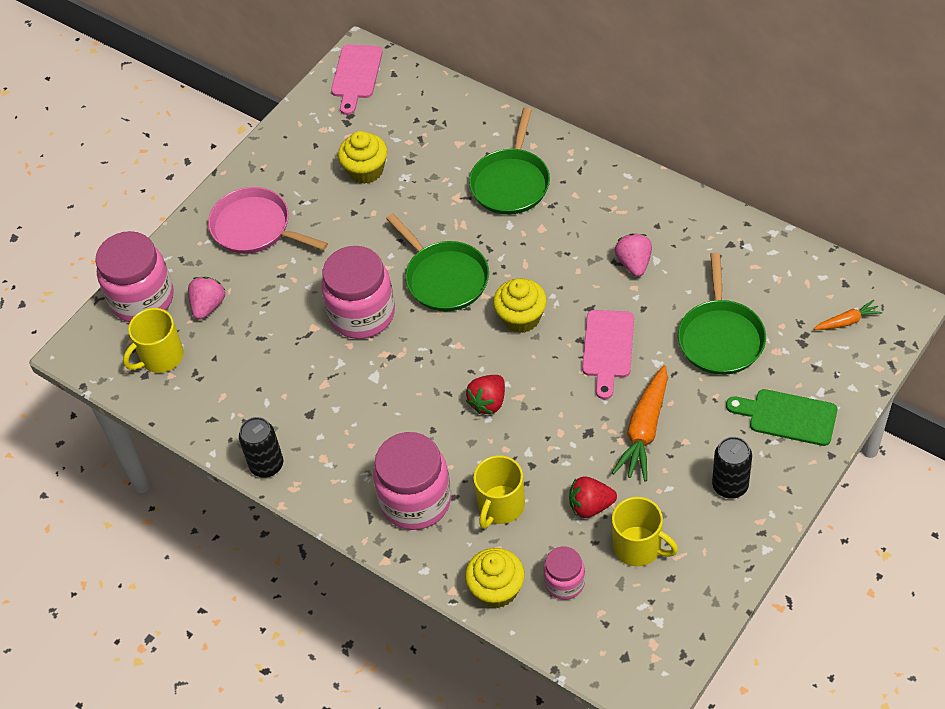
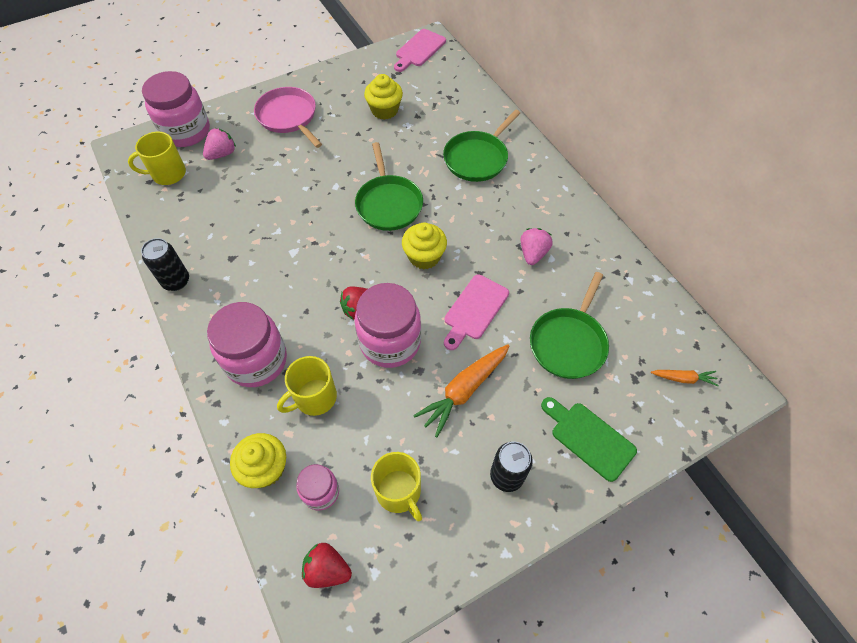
camera: 20 degrees right, 5 degrees up
(362, 314) = (316, 204): pink jar -> pink jar (390, 342)
(590, 506) = (383, 434): red strawberry -> red strawberry (327, 569)

